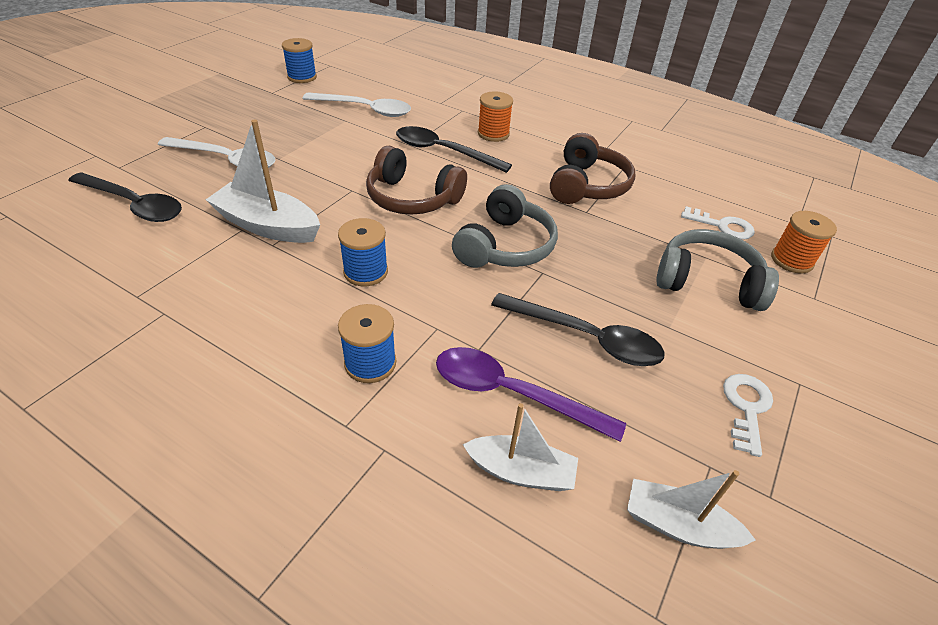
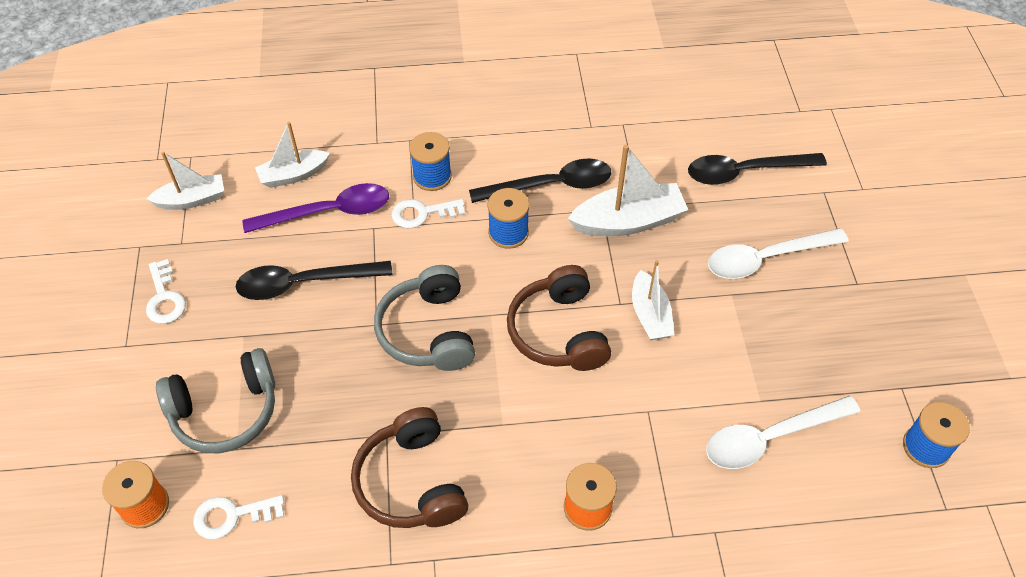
camera: 145 degrees right, 10 degrees up
(343, 175) = (650, 315): none -> white boat
(412, 198) = (559, 331): brown headphones -> brown headphones turned 90 degrees counterclockwise
(419, 333) = (422, 213): none -> white key
(443, 152) = (604, 425): black spoon -> black spoon (551, 185)

